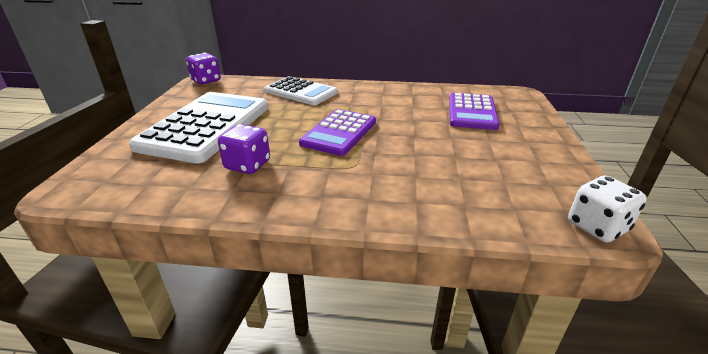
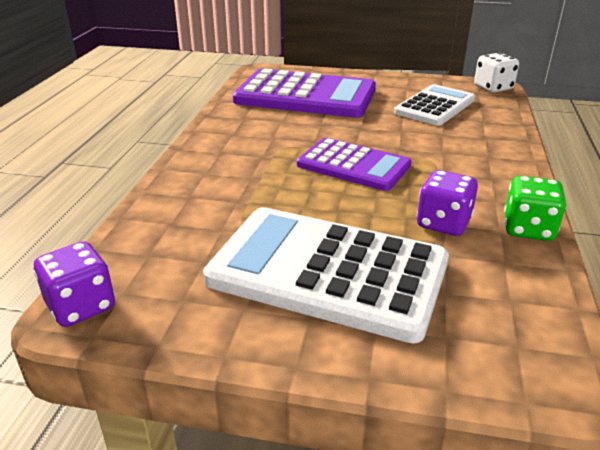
camera: 85 degrees left, 0 degrees up
(228, 204) = (528, 229): none -> green dice
(301, 92) = (203, 191): white calculator -> white calculator (435, 106)
(472, 112) = (305, 96): purple calculator -> purple calculator, size x1.63

